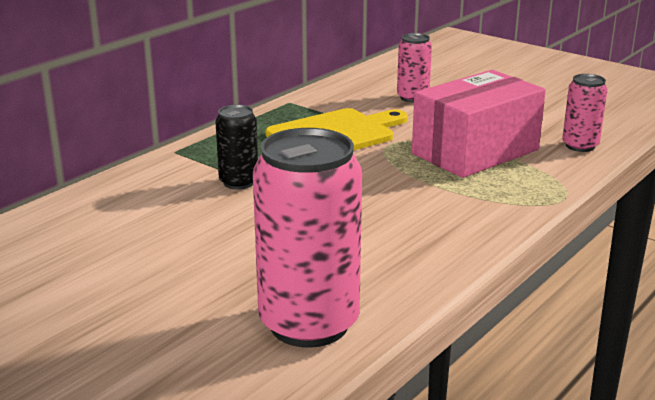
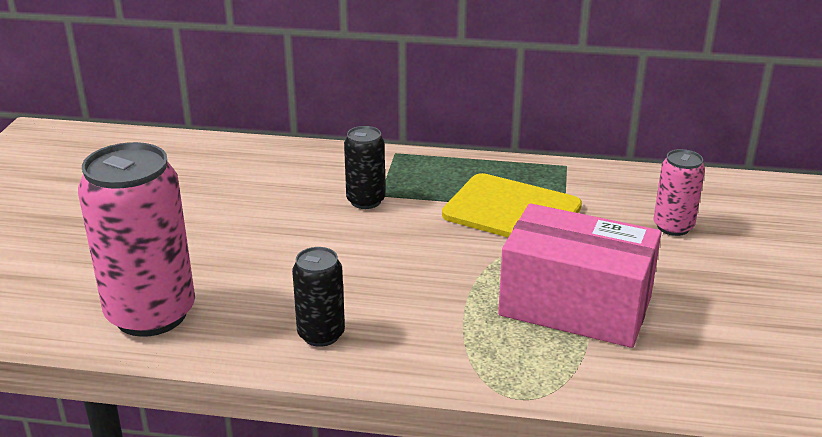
camera: 60 degrees right, 5 degrees up
(423, 249) = (321, 334): none -> black can
(580, 146) = (683, 377): pink can -> none

